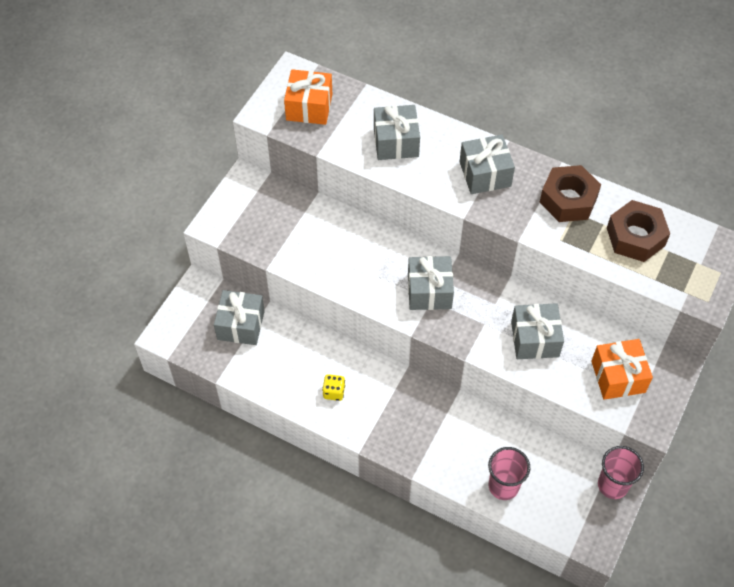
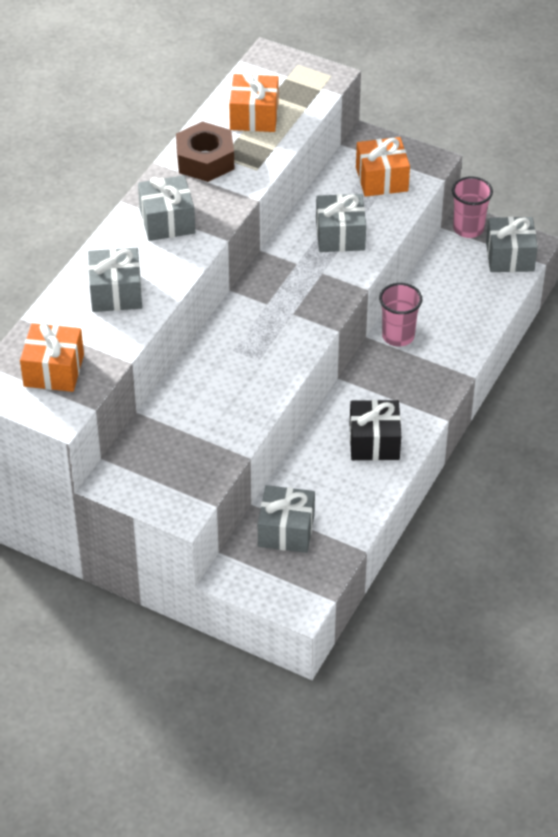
camera: 90 degrees left, 10 degrees down
(334, 392) = (374, 442): yellow dice -> black gift
(429, 291) = (281, 315): grey gift -> grey gift (510, 256)
(503, 486) = (476, 307): pink cup -> pink cup (398, 336)
(635, 237) = (254, 116): brown nut -> orange gift

